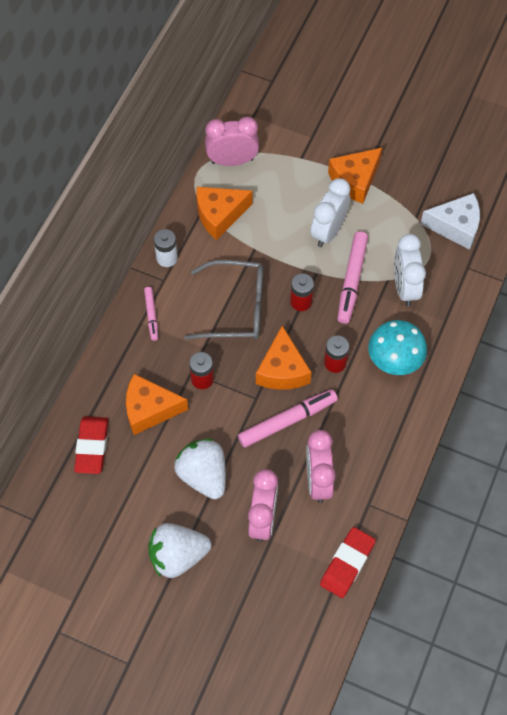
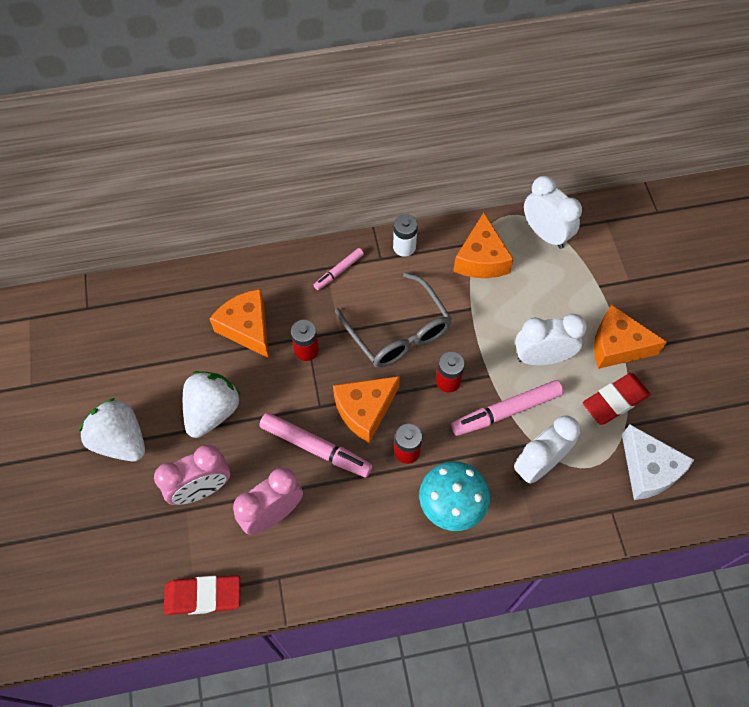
camera: 55 degrees right, 0 degrees up
(92, 447) = (181, 307): red eraser -> red eraser (615, 401)
(219, 215) = (481, 259): orange cheese -> orange cheese turned 120 degrees counterclockwise
(232, 161) = (545, 234): pink clock -> white clock

